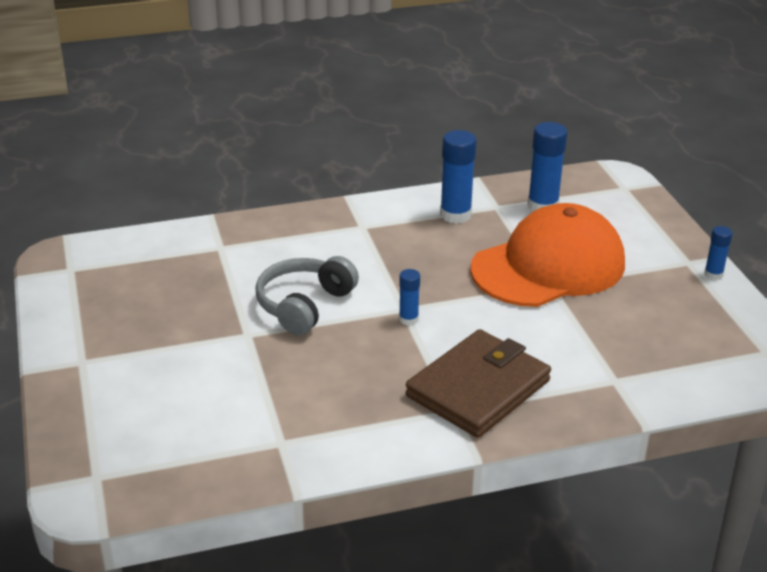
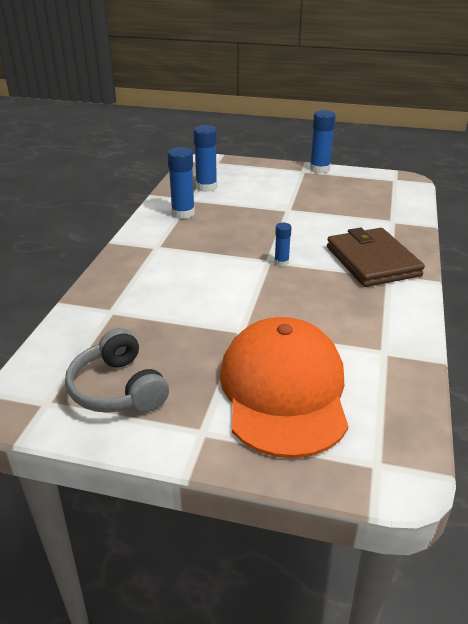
camera: 60 degrees left, 0 degrees up
(304, 305) = (228, 296): grey headphones -> grey headphones (118, 389)
(548, 266) = (269, 204): orange cap -> orange cap (283, 390)
(713, 274) = (319, 169): blue glue stick -> blue glue stick, size x1.81

